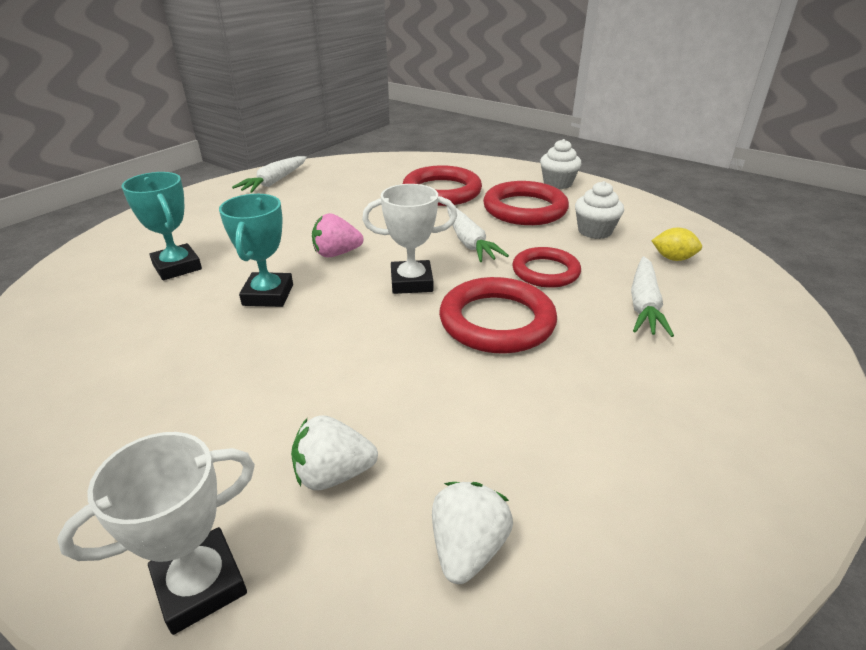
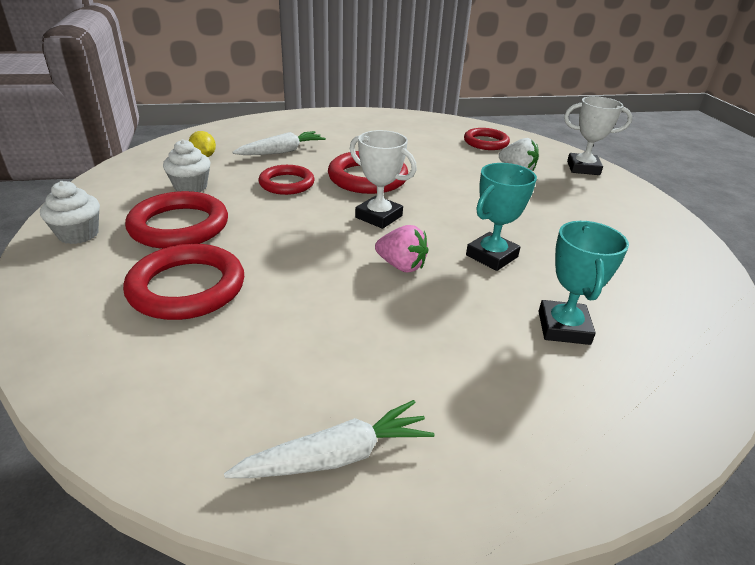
camera: 140 degrees left, 0 degrees up
(467, 548) = (486, 142): white strawberry -> red ring
(469, 242) = (286, 223): white carrot -> none

